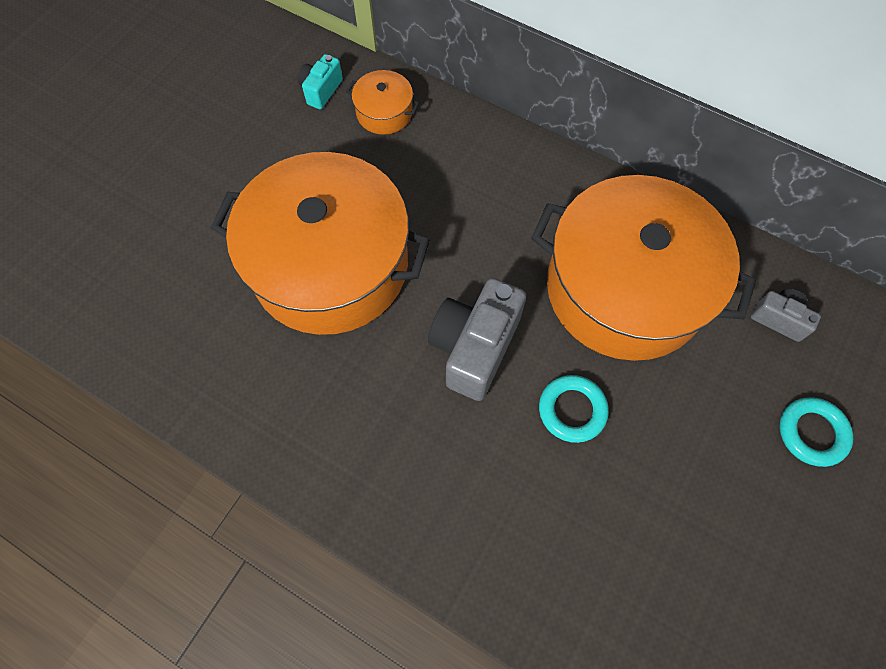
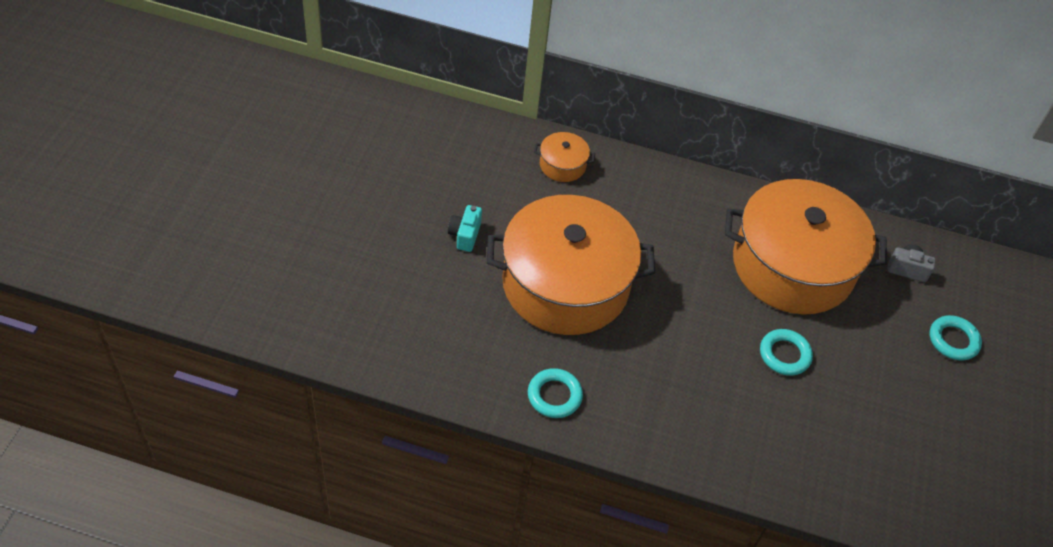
camera: 20 degrees left, 15 degrees down
(261, 410) = (554, 396): none -> turquoise ring
(321, 90) = (504, 155): turquoise camera -> turquoise camera (465, 235)
(474, 348) = (698, 325): grey camera -> none

